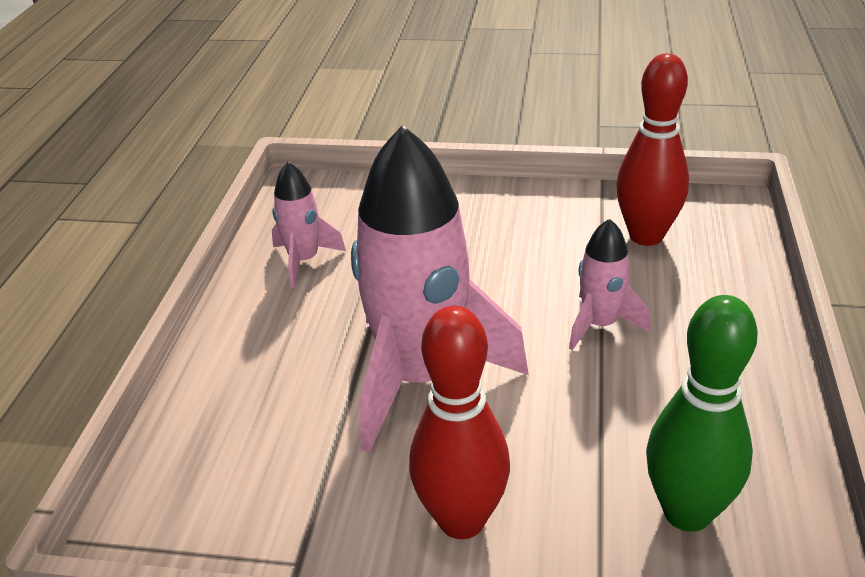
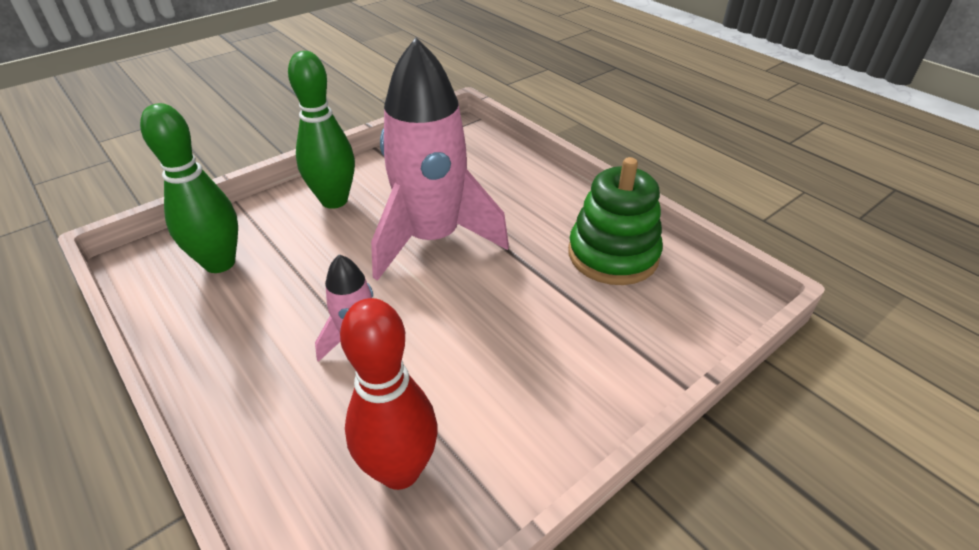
camera: 130 degrees right, 5 degrees up
(304, 261) = (613, 255): pink rocket -> green stacking toy
(461, 520) = (334, 200): red bowling pin -> green bowling pin

